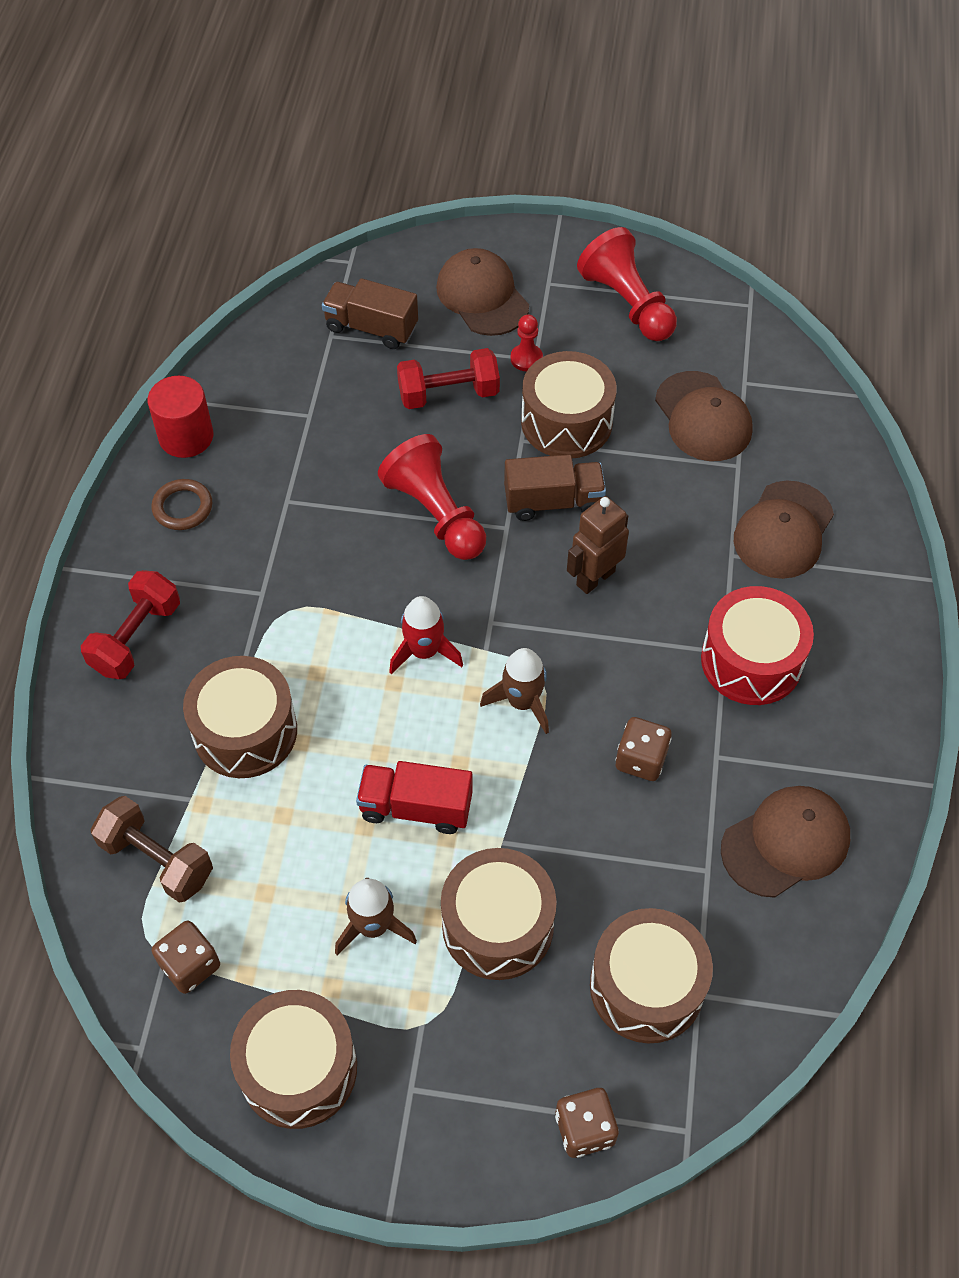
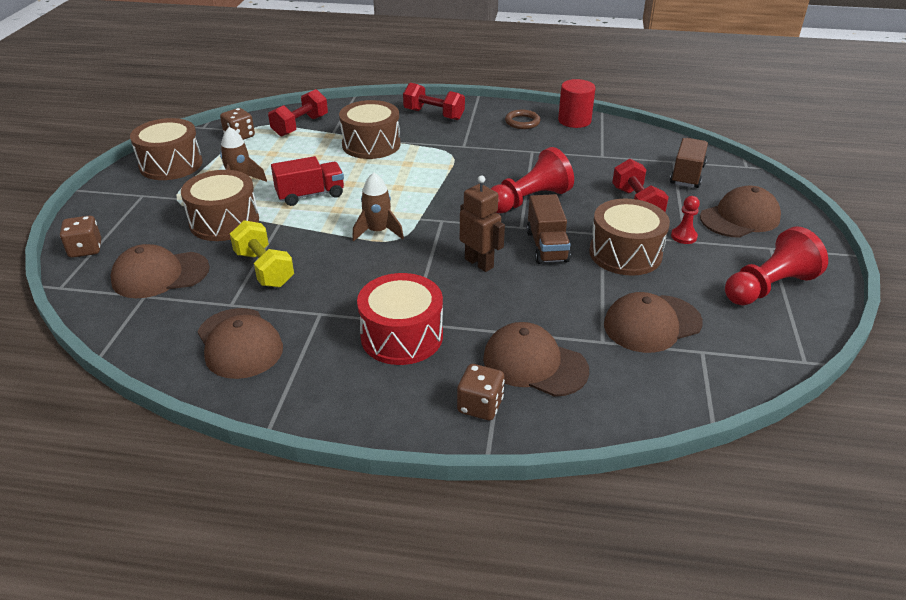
camera: 90 degrees right, 20 degrees down
(157, 860) = (300, 126): brown dumbbell -> red dumbbell
(416, 807) = (310, 195): red truck -> red truck turned 60 degrees clockwise
(424, 651) = (419, 197): red rocket -> none
(623, 842) = (264, 269): none -> yellow dumbbell
(641, 759) = (324, 278): brown dice -> brown dice (480, 406)
(646, 986) = (160, 275): brown drum -> brown cap

